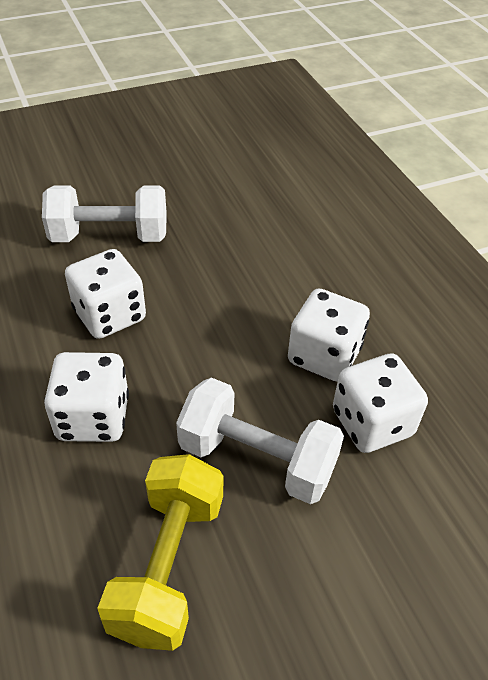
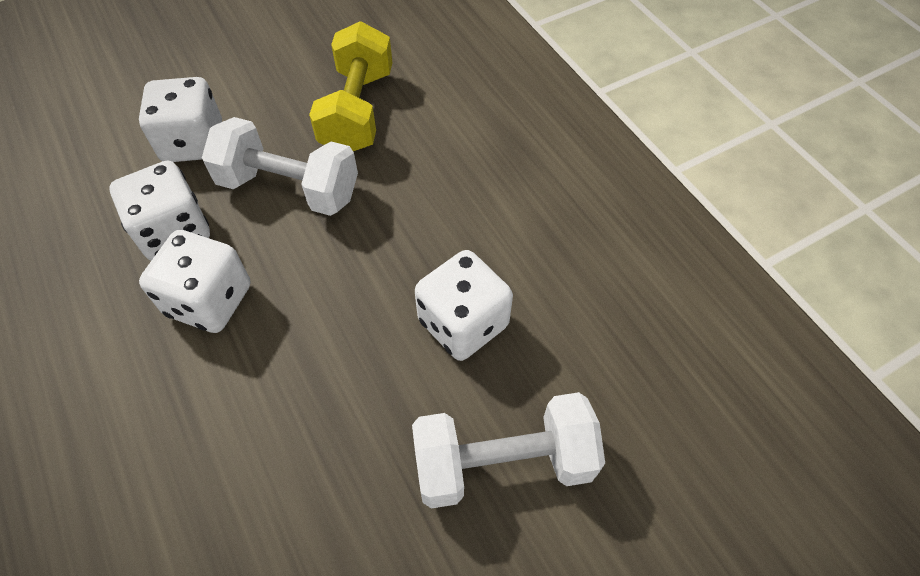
camera: 175 degrees right, 10 degrees up
(93, 417) = (445, 206): white dice -> white dice (193, 142)

